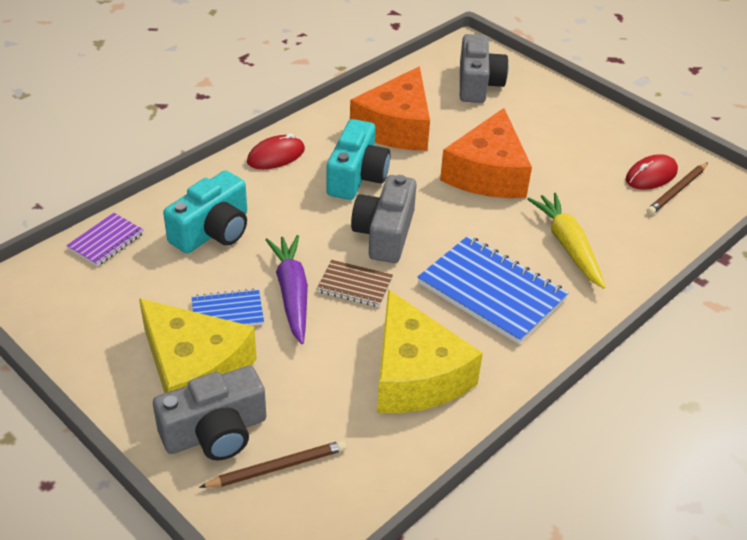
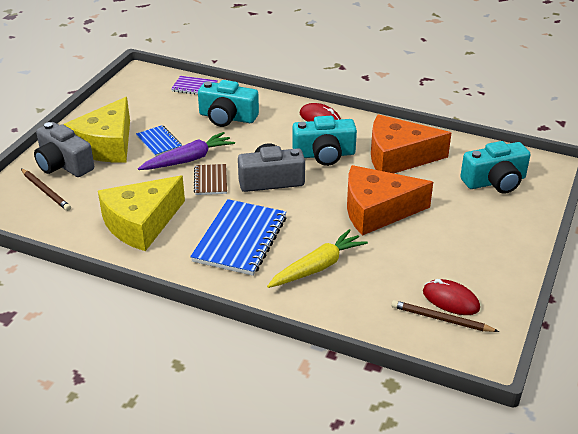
camera: 70 degrees right, 5 degrees down
(478, 84) = (495, 182): grey camera -> turquoise camera

